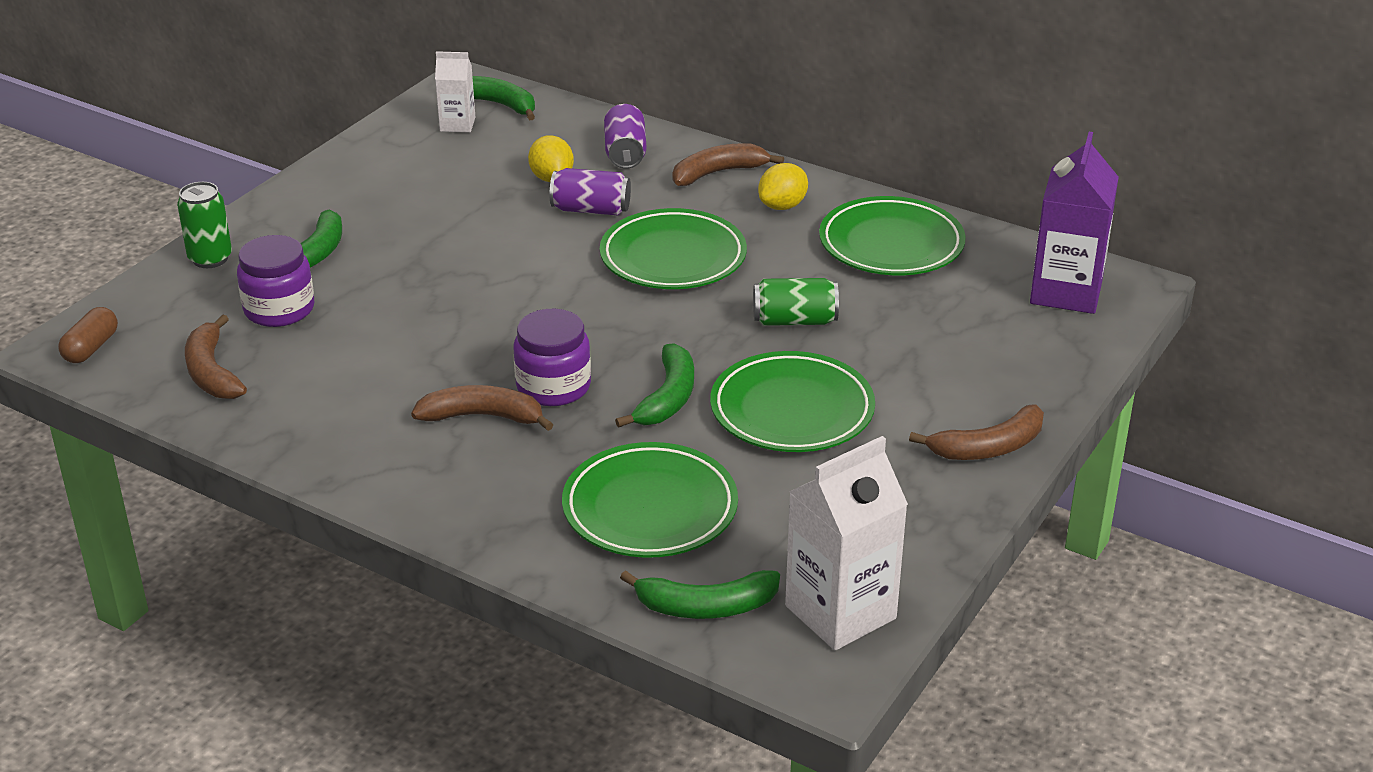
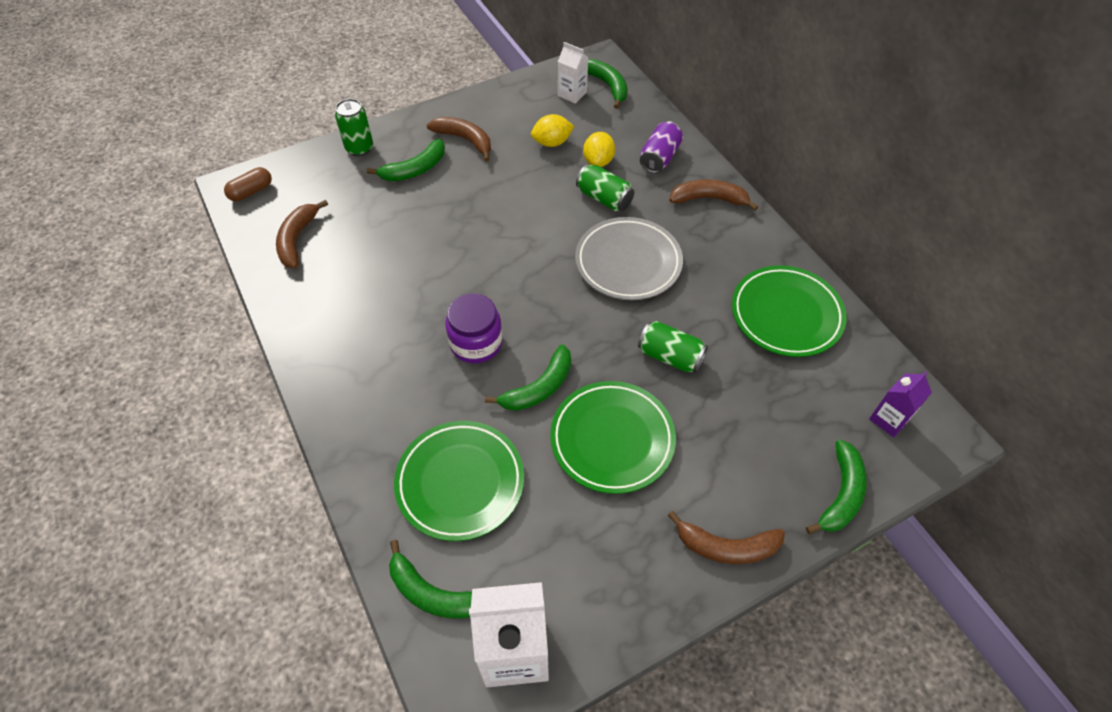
camera: 30 degrees right, 20 degrees up
(279, 309) = (367, 205): purple jar -> none
(482, 416) = (417, 348): brown banana -> brown banana (464, 140)
(591, 209) = (604, 198): purple can -> green can
(673, 257) = (628, 262): green plate -> grey plate
(782, 206) = (732, 247): yellow lemon -> yellow lemon (552, 143)
(1066, 292) = (889, 419): purple carton -> purple carton, size x0.56
(1067, 365) = (841, 494): none -> green banana

